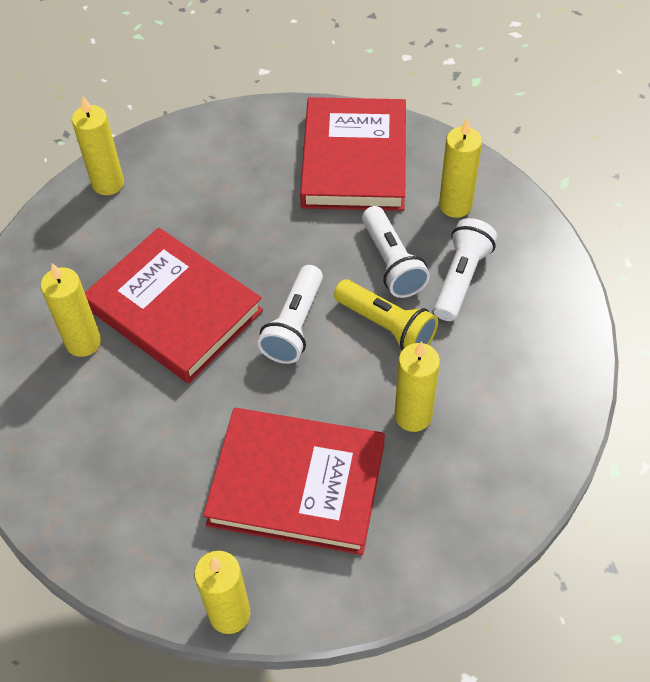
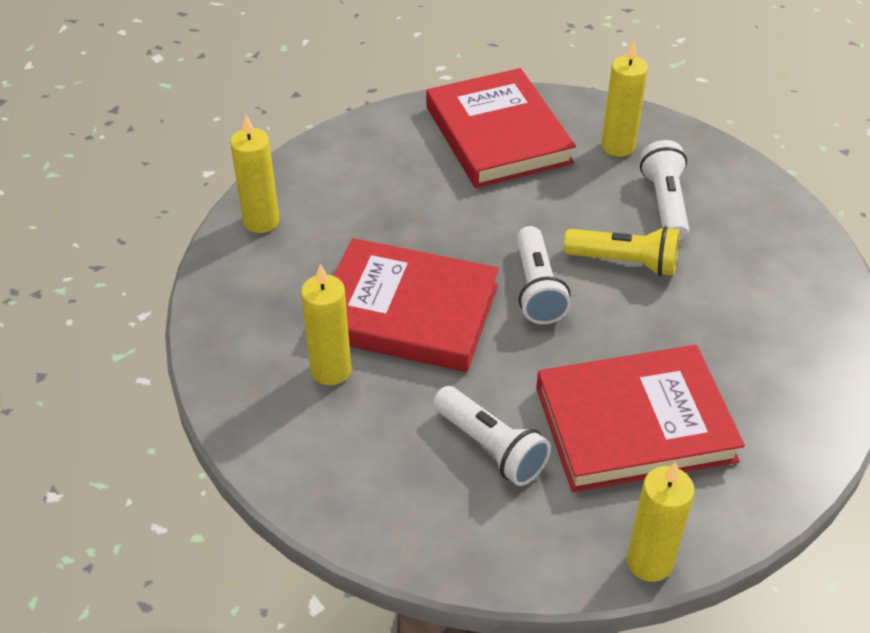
camera: 25 degrees left, 10 degrees down
(392, 263) = (593, 209): white flashlight -> white flashlight (491, 447)
(413, 416) = (701, 329): yellow candle -> none

